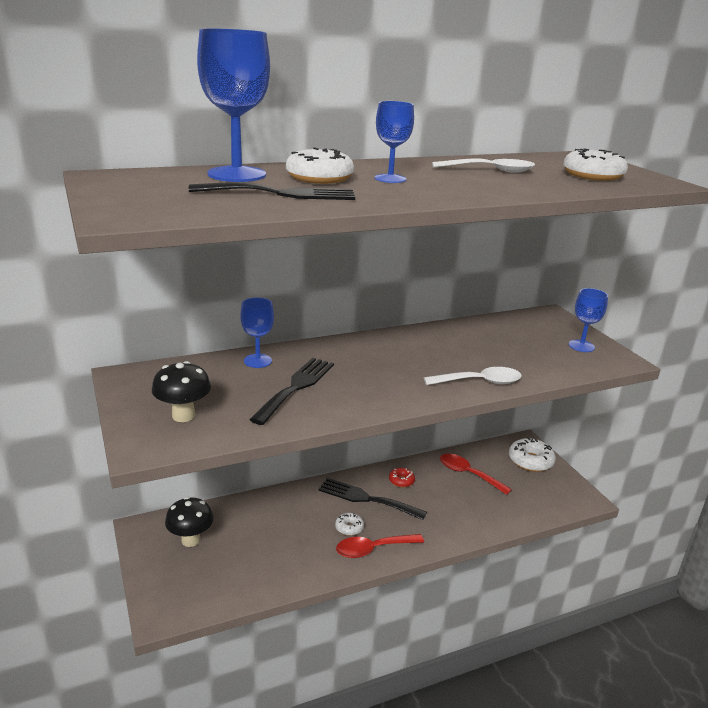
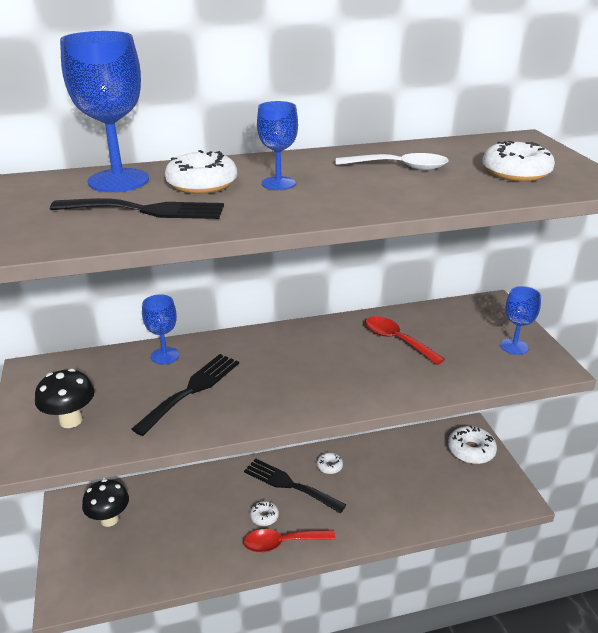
camera: 10 degrees right, 5 degrees up
(401, 481) = (329, 466): red donut -> white donut
(468, 474) = (401, 463): red spoon -> red spoon (397, 340)
(479, 382) = (385, 390): white spoon -> none

